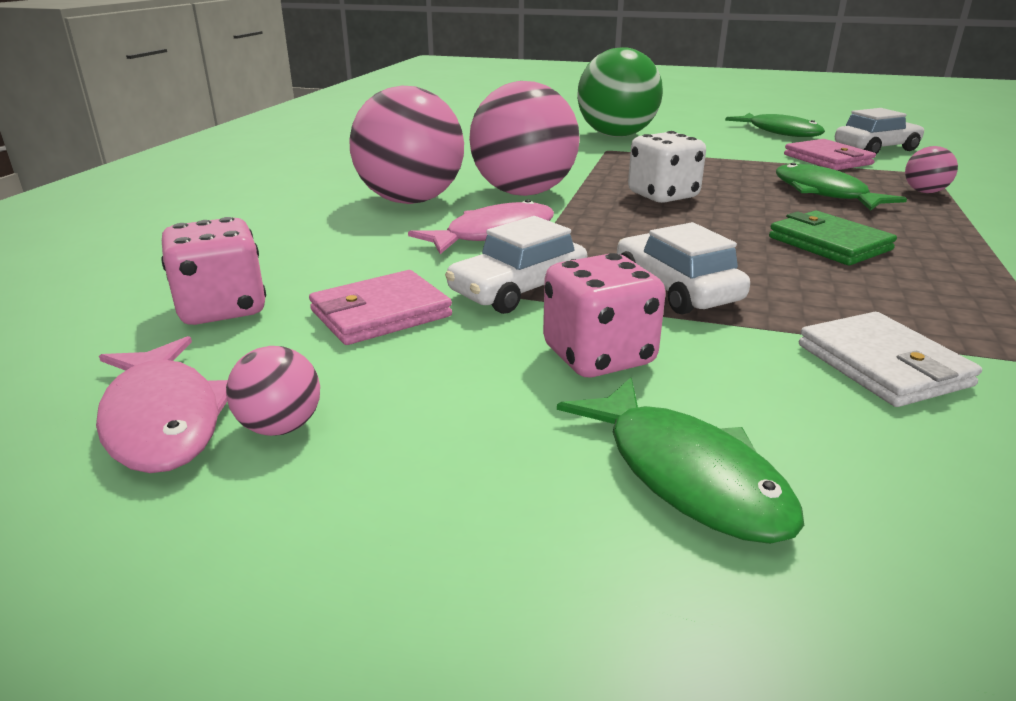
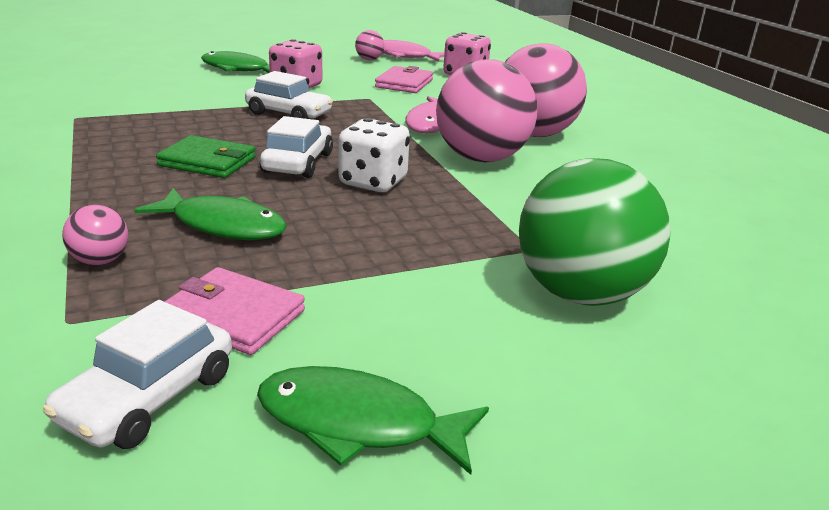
camera: 140 degrees right, 0 degrees up
(518, 290) = (365, 100): white car -> white car (298, 163)
(882, 365) = (173, 102): white wallet -> none

